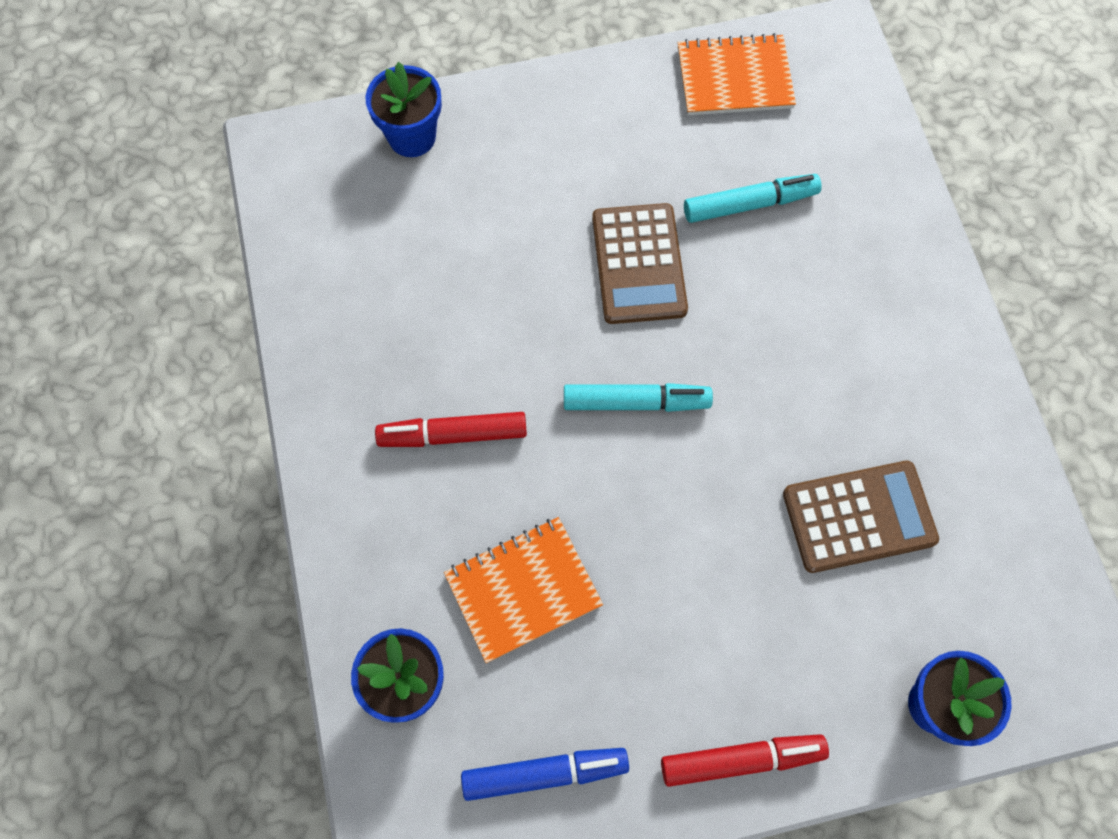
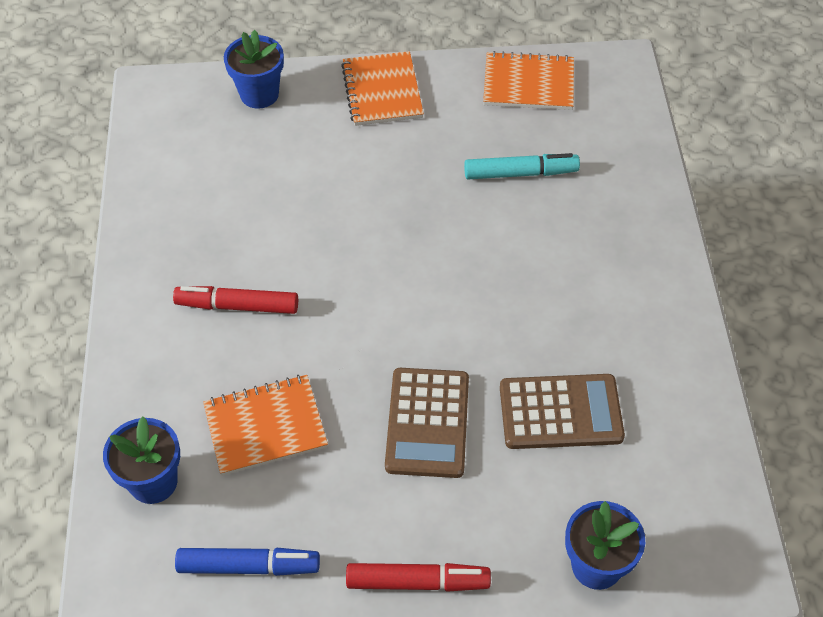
camera: 10 degrees right, 15 degrees down
(561, 111) = (382, 91): none -> orange notebook
(636, 402) = (392, 303): turquoise marker -> none
(638, 264) = (419, 204): brown calculator -> brown calculator (427, 423)

